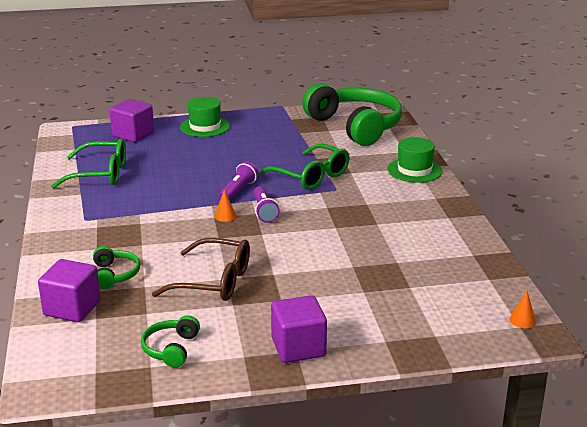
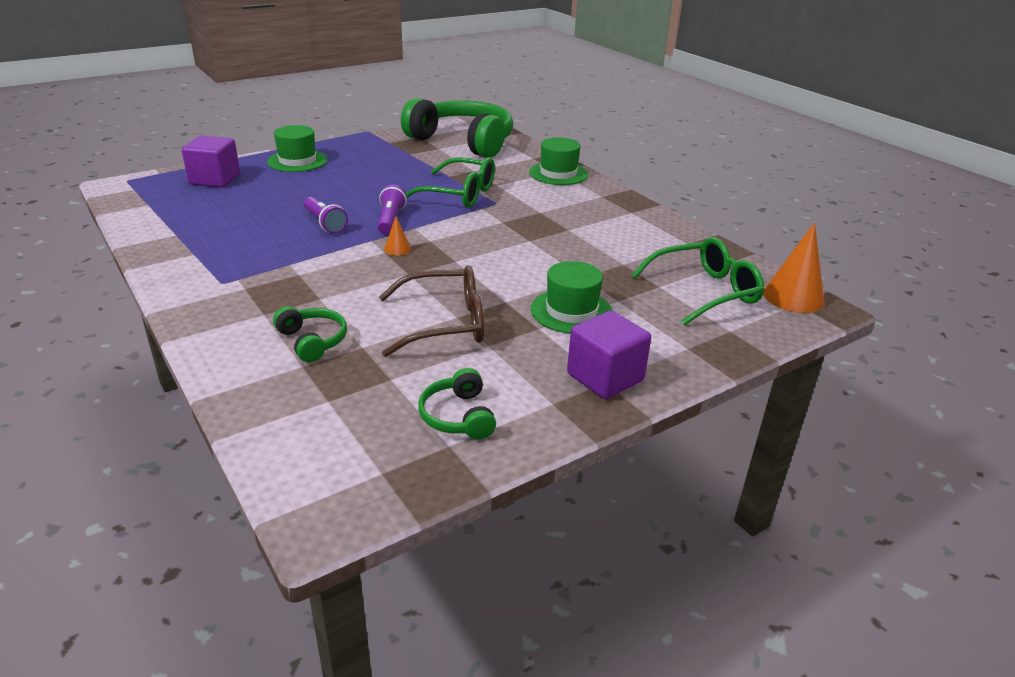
camera: 25 degrees left, 5 degrees up
(72, 308) = (285, 395): purple cube -> none
(100, 174) = (204, 227): green glasses -> green glasses (704, 291)
(264, 211) = (438, 237): purple flashlight -> purple flashlight (325, 223)
(318, 292) = (571, 311): none -> green hat
(522, 320) = (793, 297): orange cone -> orange cone, size x2.06

